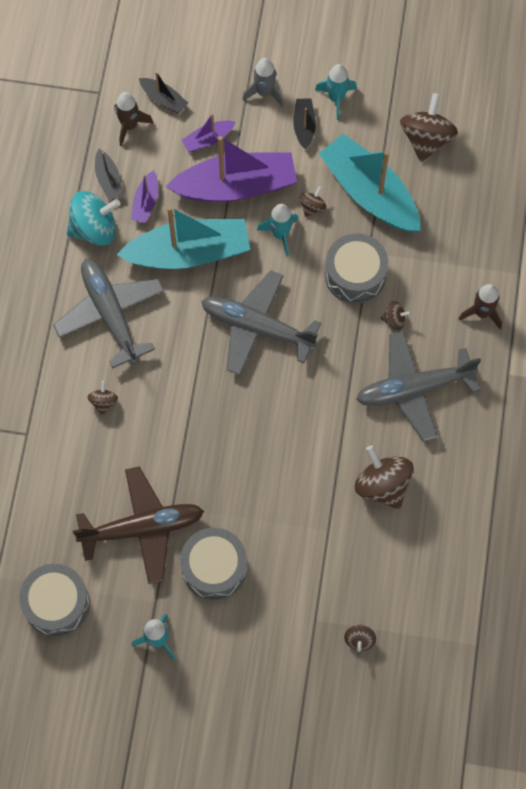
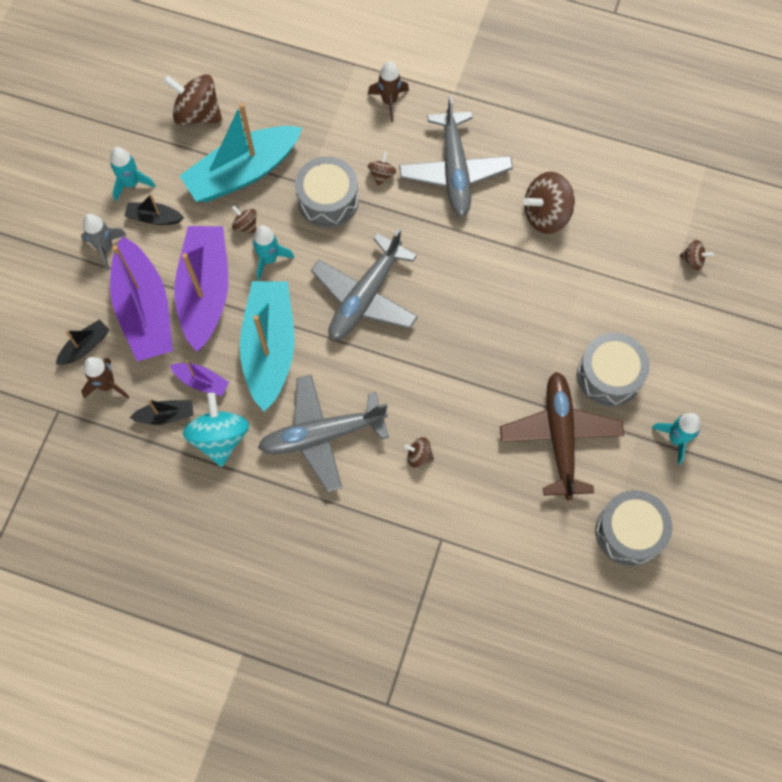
camera: 80 degrees left, 0 degrees up
(208, 139) = (145, 310): purple boat -> purple boat, size x2.23

